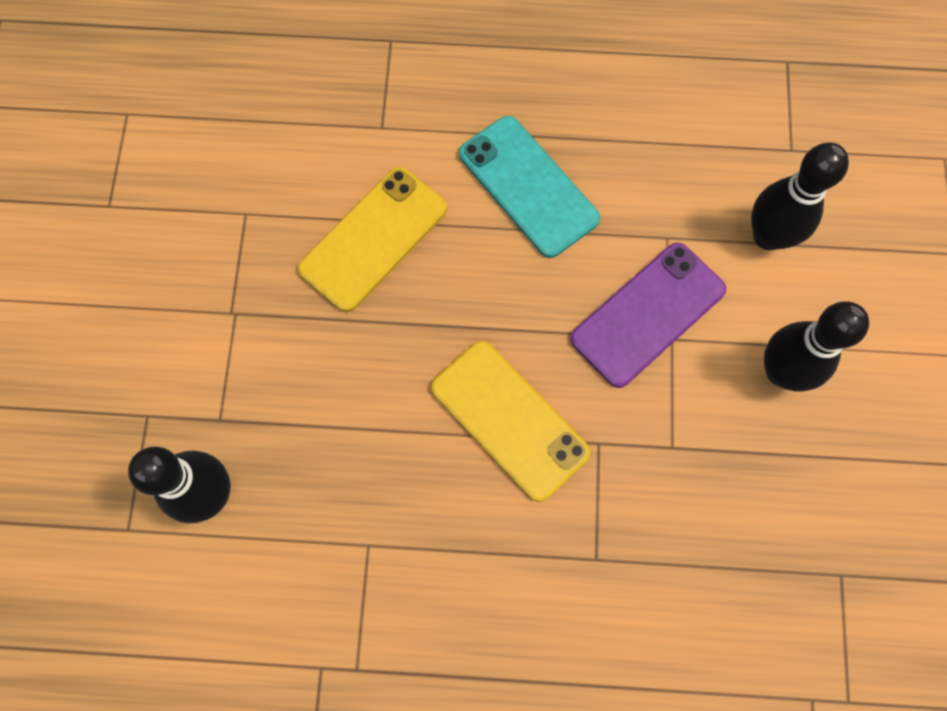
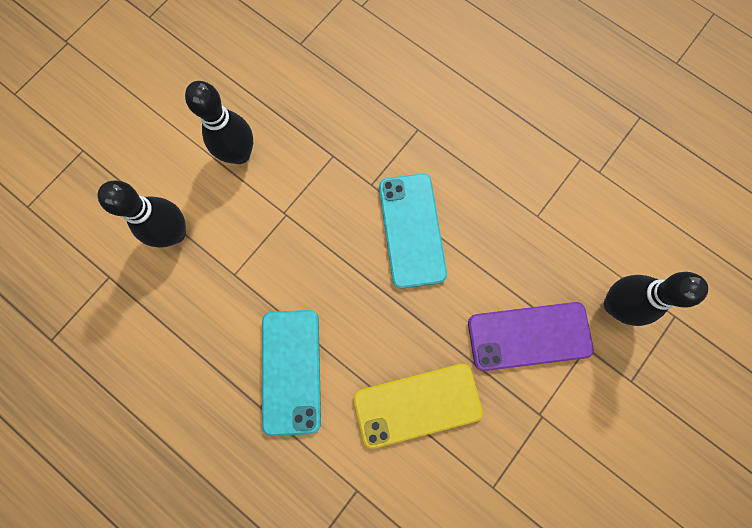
camera: 145 degrees left, 5 degrees up
(509, 420) = (412, 230): yellow phone -> turquoise phone
(648, 314) = (285, 236): purple phone -> purple phone (529, 336)

